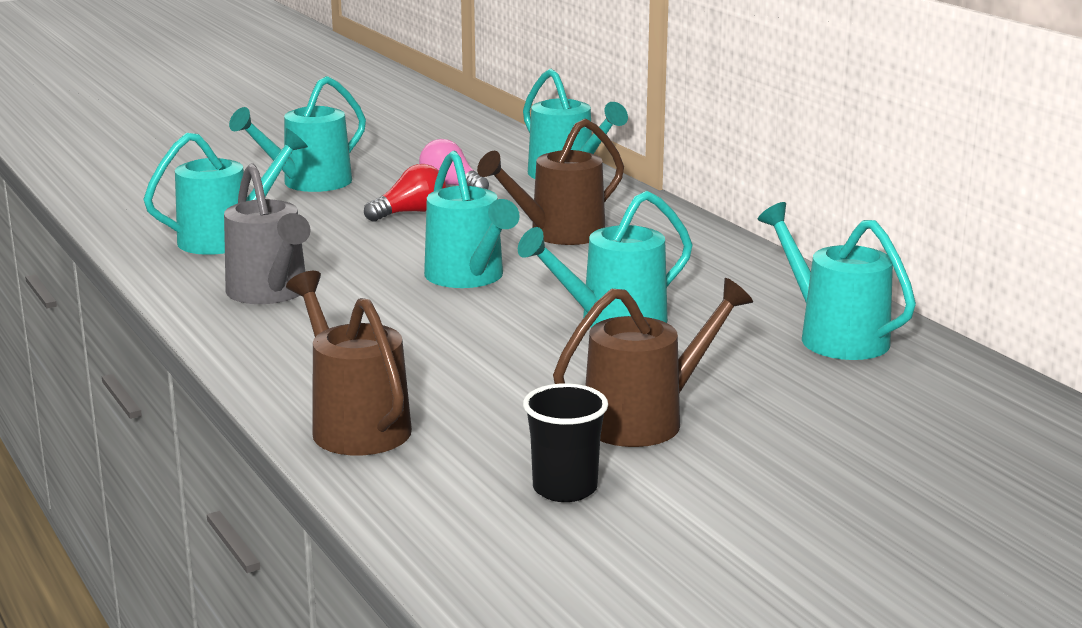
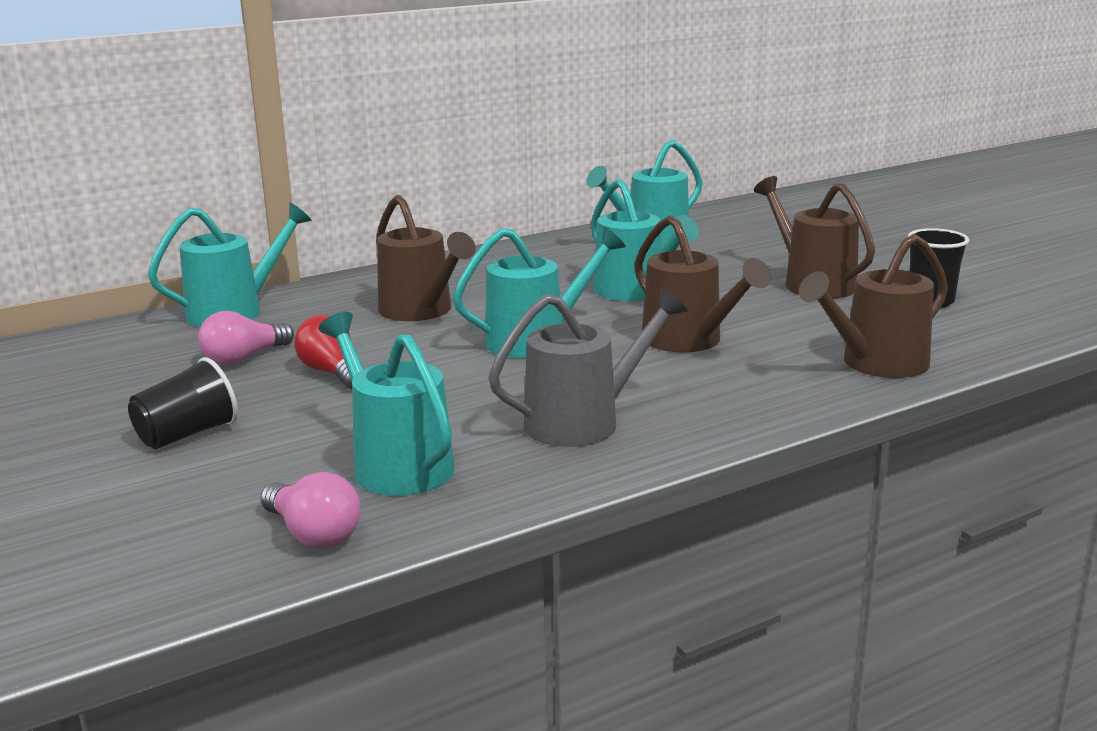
camera: 90 degrees left, 0 degrees up
(139, 223) = (313, 534): none -> pink light bulb
(308, 183) = (187, 435): turquoise watering can -> black cup
(449, 340) = (690, 341): none -> brown watering can

